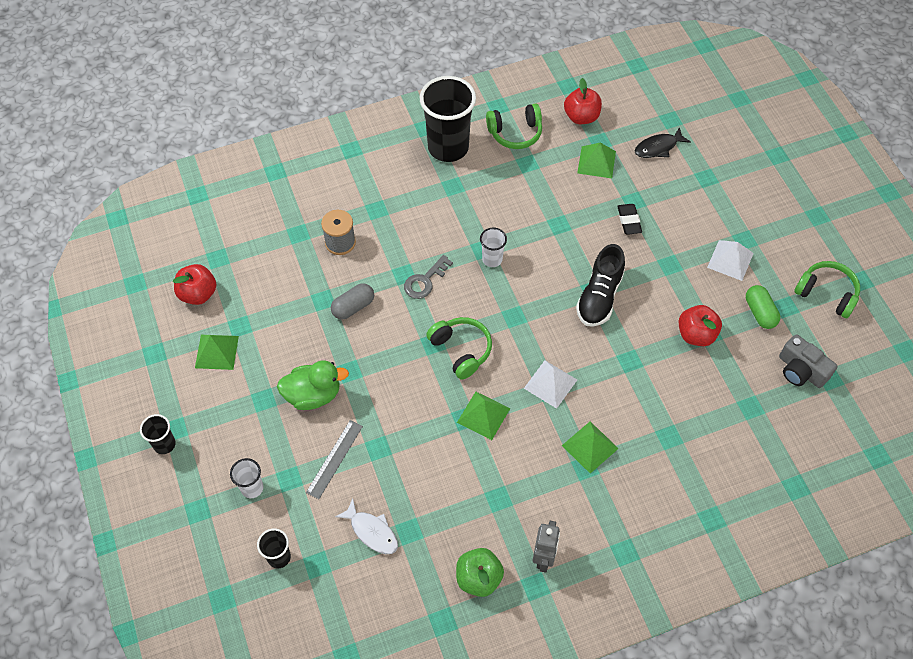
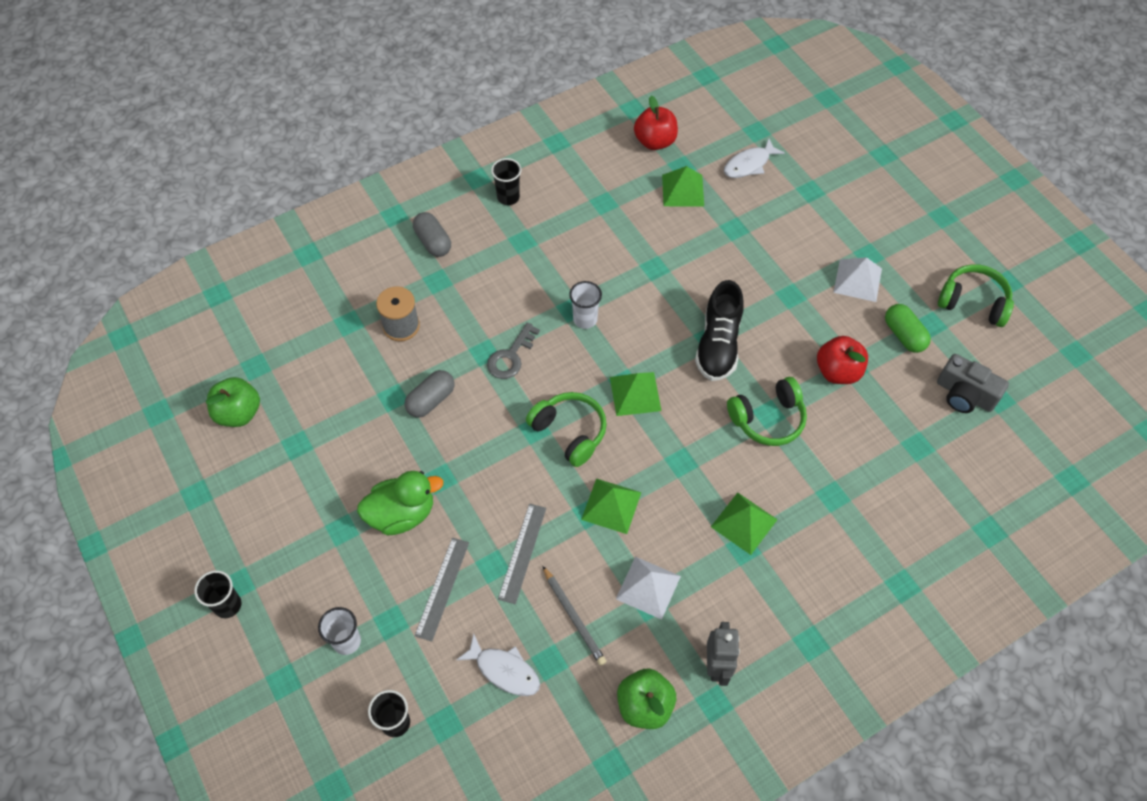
camera: 10 degrees left, 0 degrees up
(198, 294) = (239, 413): red apple -> green apple
(217, 351) = (274, 480): green pyramid -> green pyramid (635, 393)
(379, 176) = (433, 242): none -> grey capsule
(404, 441) = (522, 553): none -> grey ruler
(435, 499) = (573, 617): none -> grey pencil
(448, 147) = (508, 197): black cup -> black cup, size x0.47
(515, 133) = (583, 170): green headphones -> green headphones (768, 419)
(550, 384) = (682, 455): white pyramid -> white pyramid (648, 587)
(629, 221) = (733, 252): black eraser -> none
(658, 147) = (749, 164): black fish -> white fish

